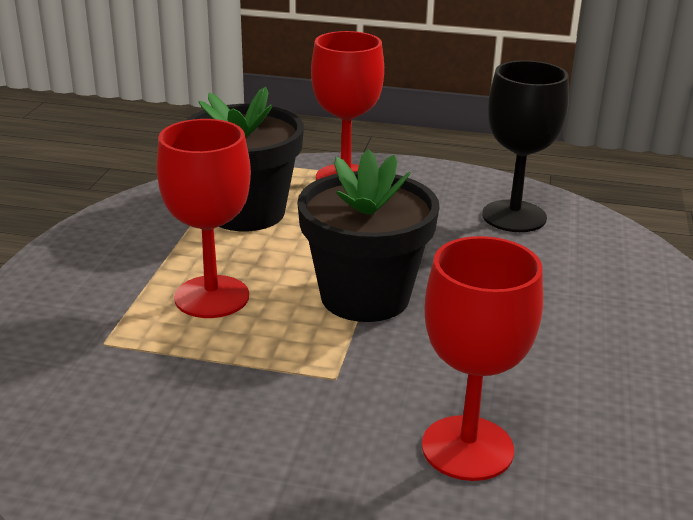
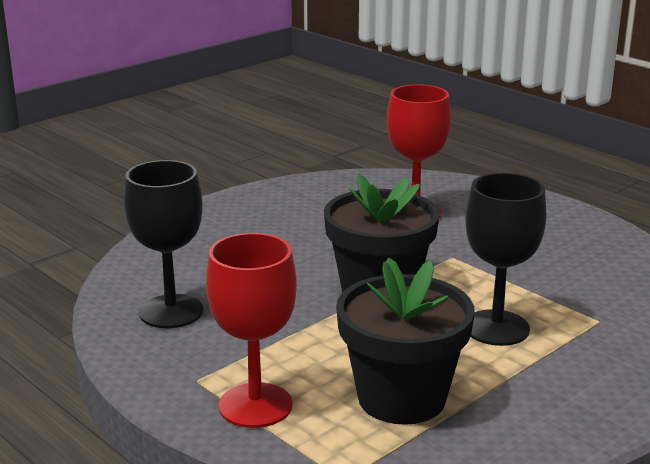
camera: 145 degrees left, 5 degrees down
(211, 297) = (496, 328): red goblet -> black goblet

